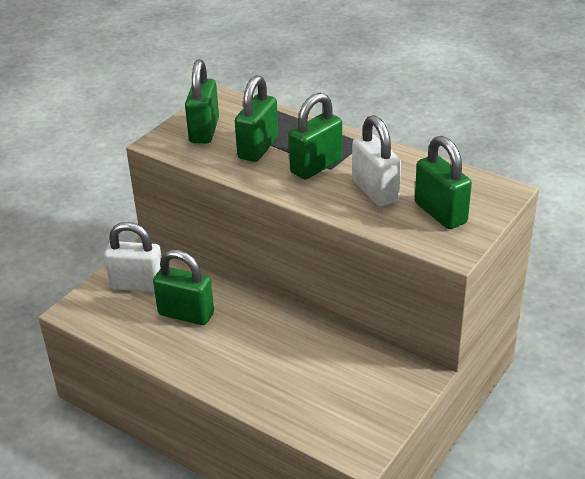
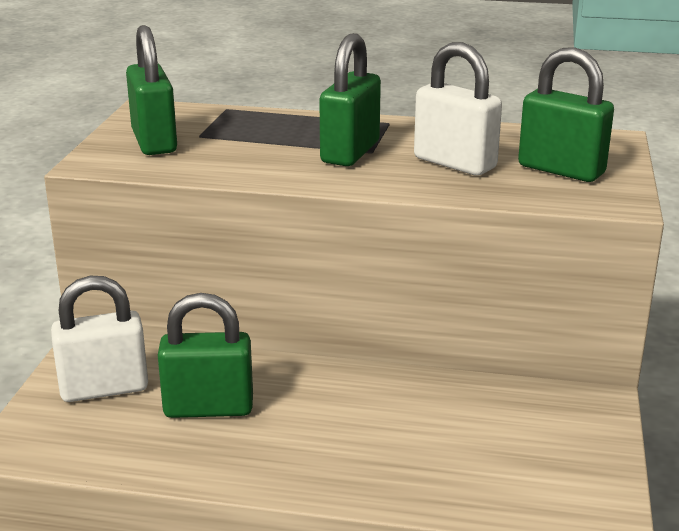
camera: 25 degrees left, 10 degrees down
(258, 148) = (250, 147): green padlock -> none

